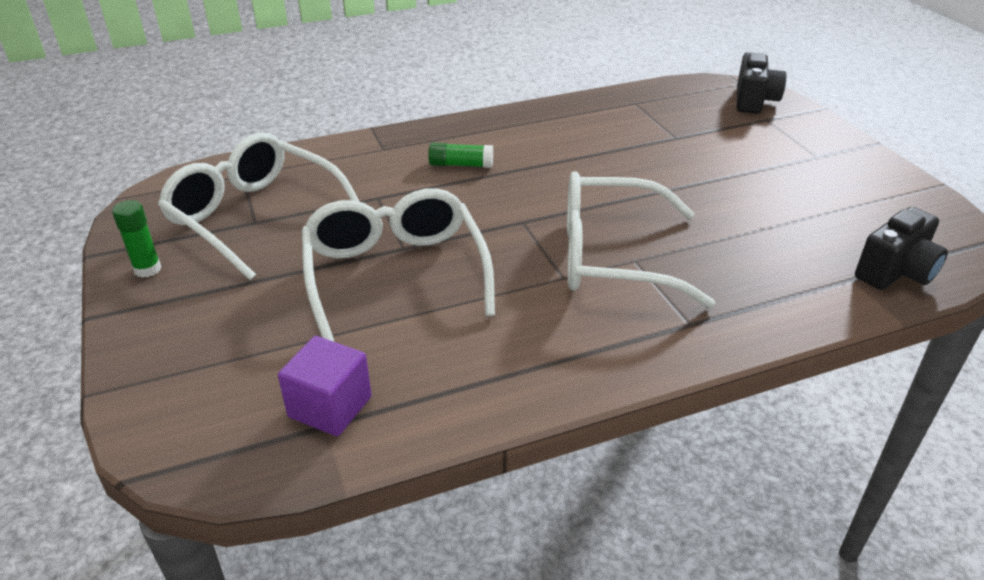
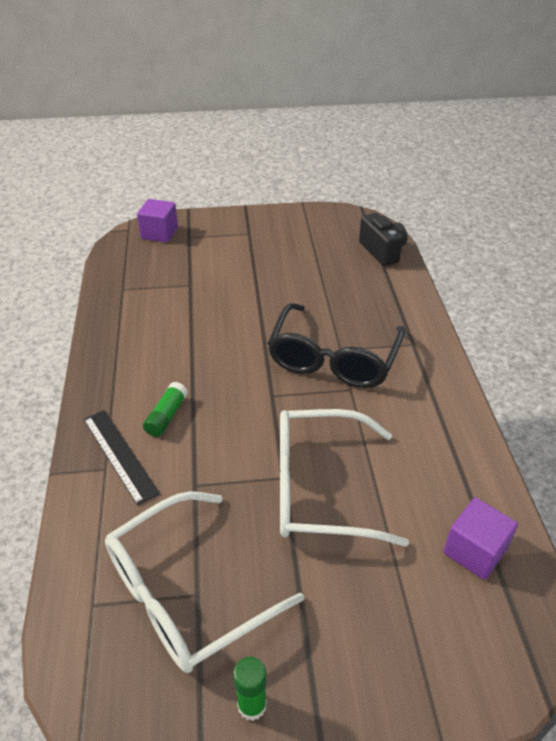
camera: 75 degrees left, 5 degrees up
(401, 152) = (120, 455): none -> black ruler
(613, 257) = (333, 358): white glasses -> black glasses
(754, 101) = (159, 233): black camera -> purple cube

